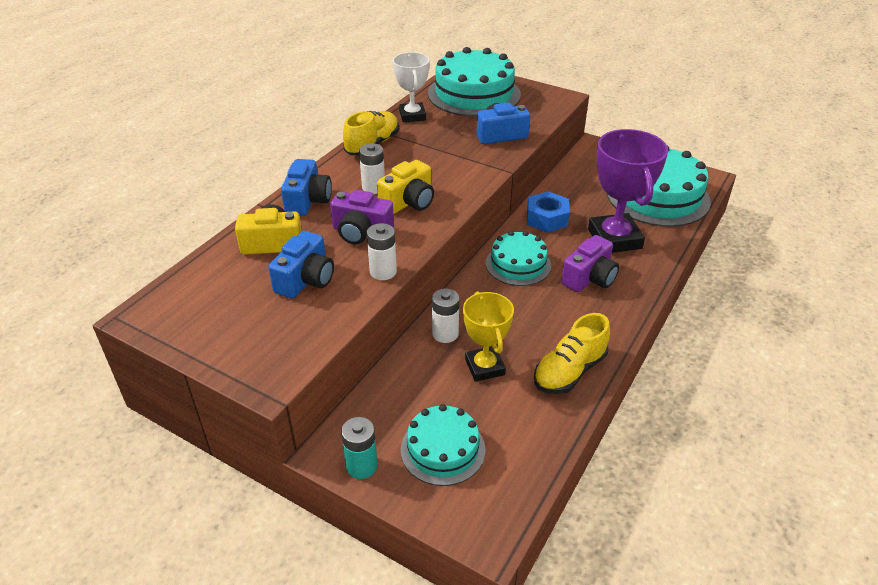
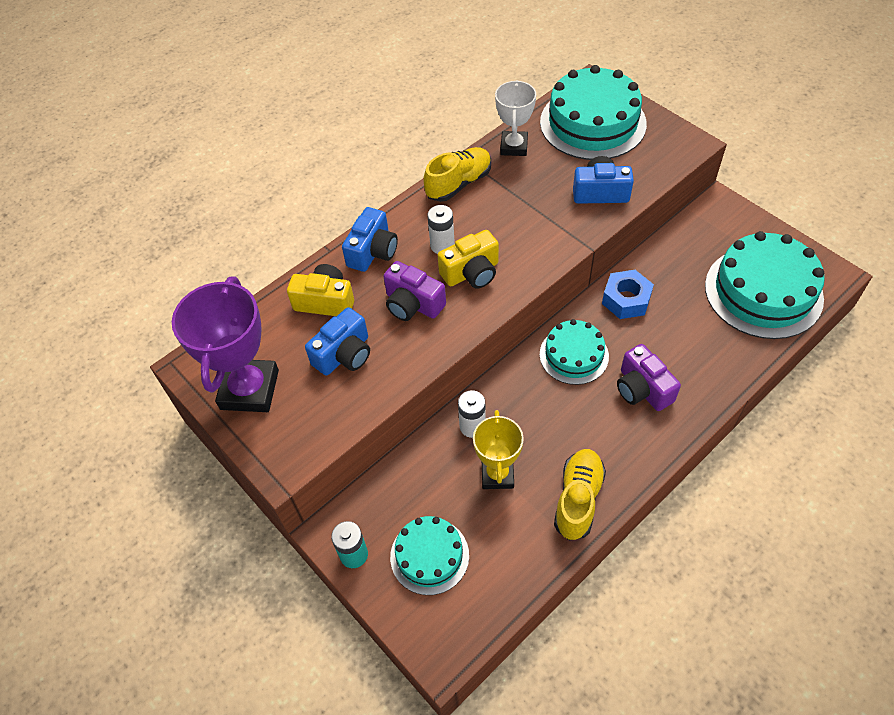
camera: 20 degrees right, 15 degrees up
(383, 272) = (419, 360): white battery -> none
(569, 371) = (578, 499): yellow shoe -> yellow shoe turned 135 degrees clockwise
(589, 278) = (642, 389): purple camera -> purple camera turned 90 degrees clockwise
(614, 239) = (689, 342): purple trophy -> purple trophy (249, 389)

